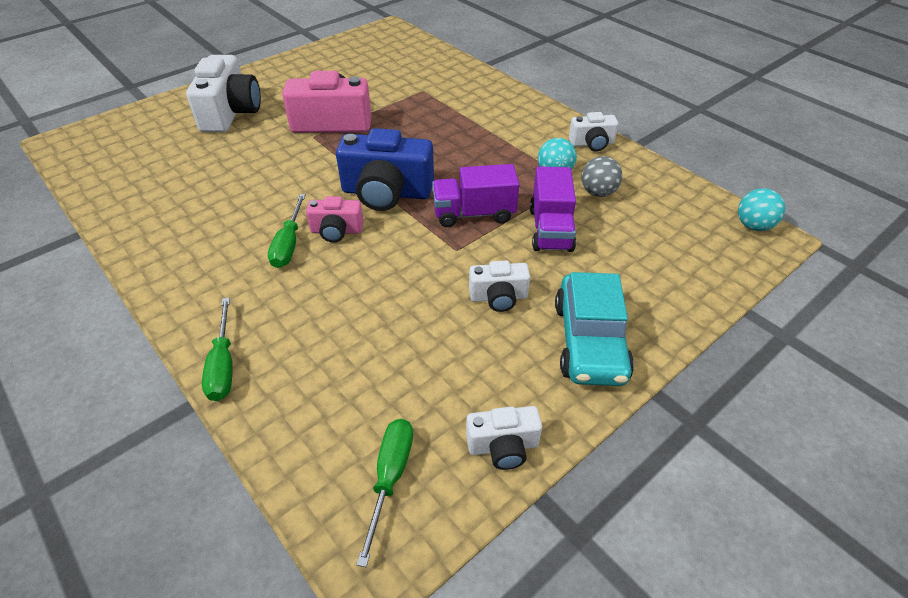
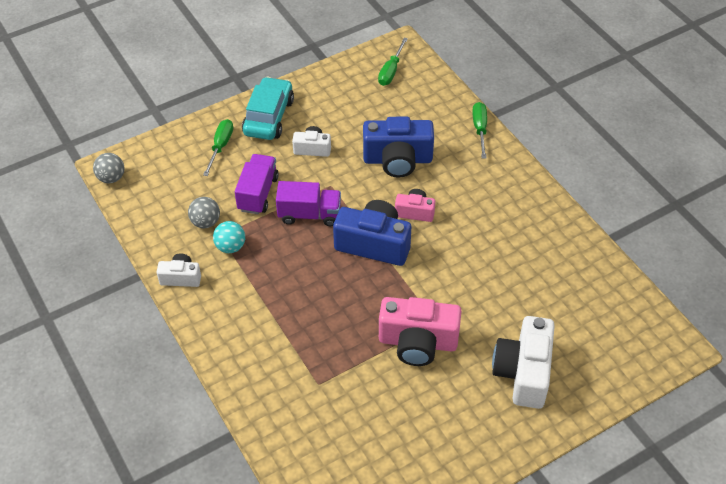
camera: 170 degrees left, 5 degrees up
(289, 244) = (449, 205): green screwdriver -> green screwdriver (220, 146)
(364, 296) = (397, 160): none -> blue camera
(503, 446) = (335, 76): white camera -> none
(753, 226) = (111, 178): turquoise ball -> grey ball

